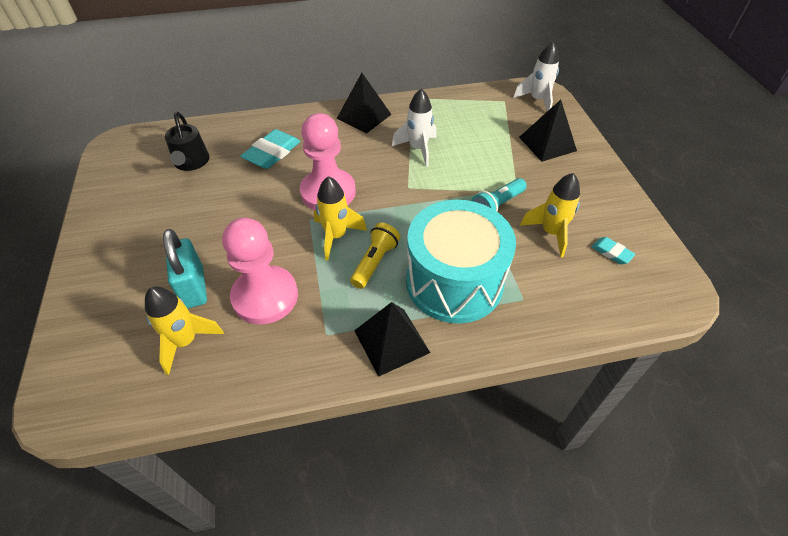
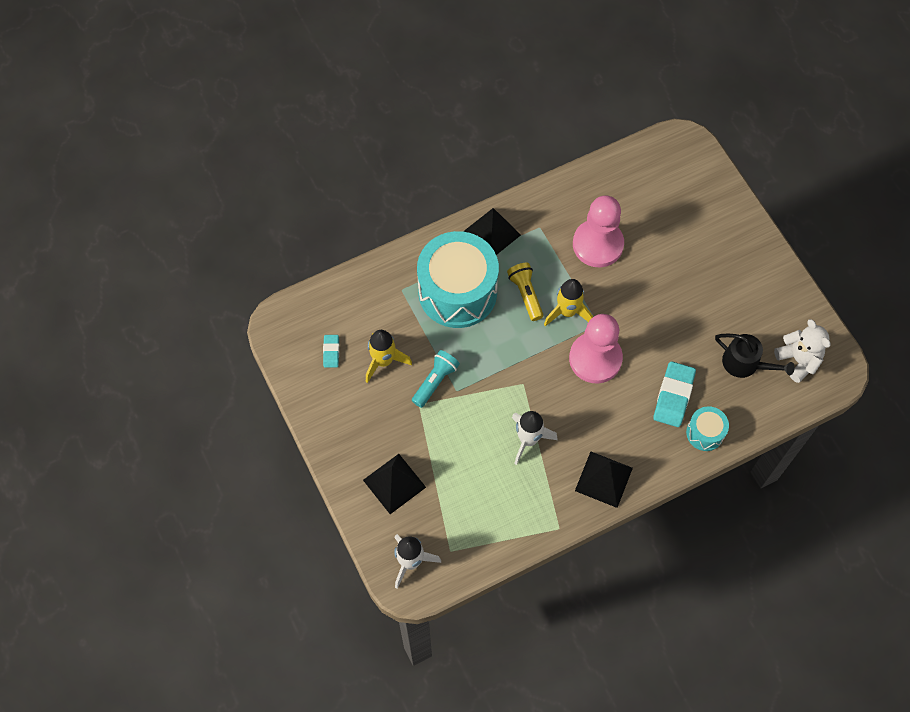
camera: 165 degrees right, 15 degrees up
(142, 155) = (798, 360): none -> white teddy bear
(185, 341) = (635, 199): yellow rocket -> none
(191, 162) = (745, 363): black watering can -> black watering can turned 150 degrees clockwise
(194, 287) = (655, 238): turquoise padlock -> none
(262, 127) = (705, 433): none -> turquoise drum
(375, 262) = (526, 294): yellow flashlight -> yellow flashlight turned 150 degrees clockwise
(611, 252) = (331, 352): turquoise eraser -> turquoise eraser turned 60 degrees clockwise

